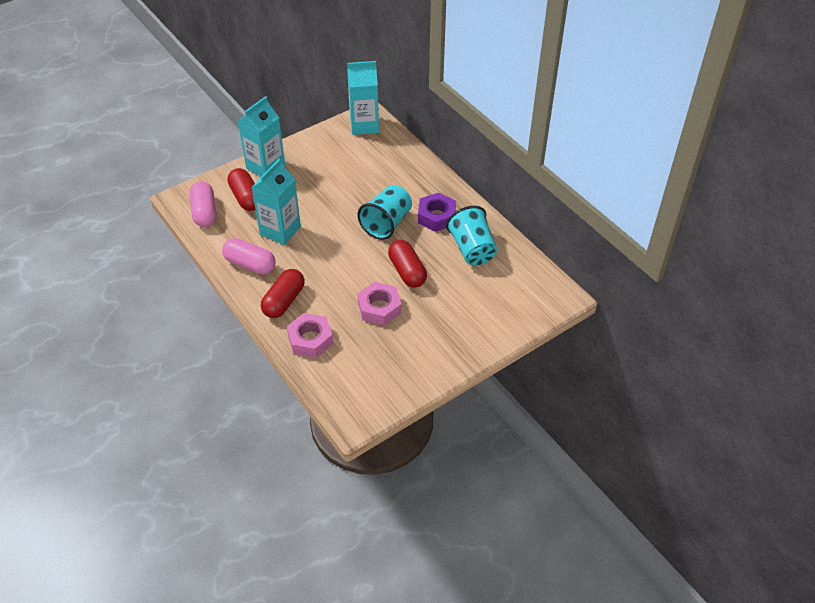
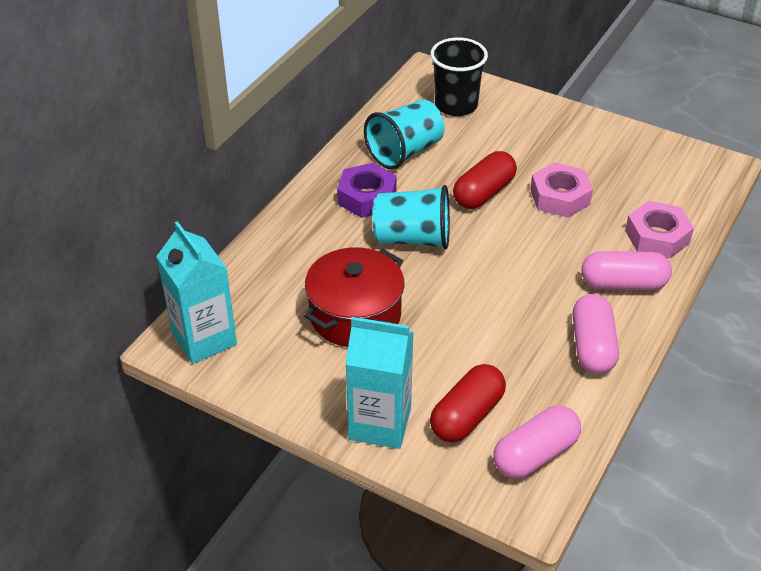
camera: 115 degrees left, 5 degrees down
(280, 230) = (505, 342): turquoise carton -> none
(284, 301) = (623, 284): red capsule -> pink capsule
(342, 181) = (355, 315): none -> red pot
(511, 295) = (456, 105): none -> black cup

